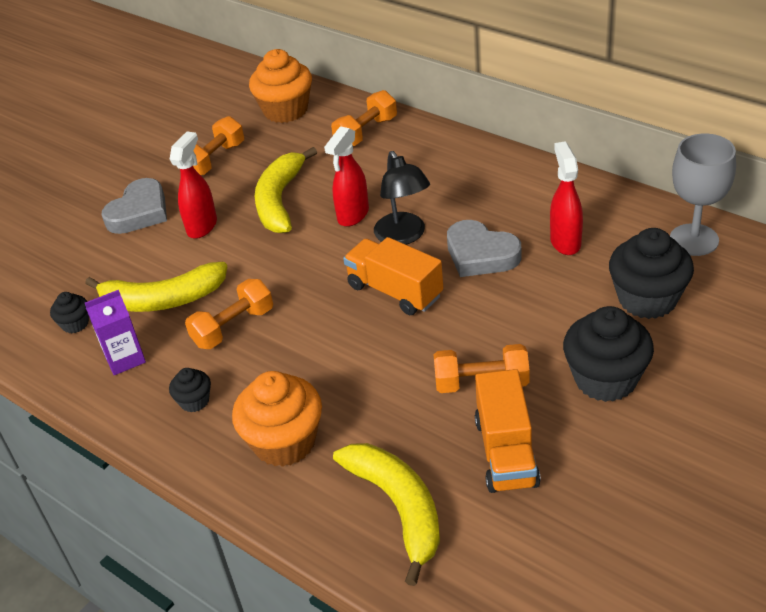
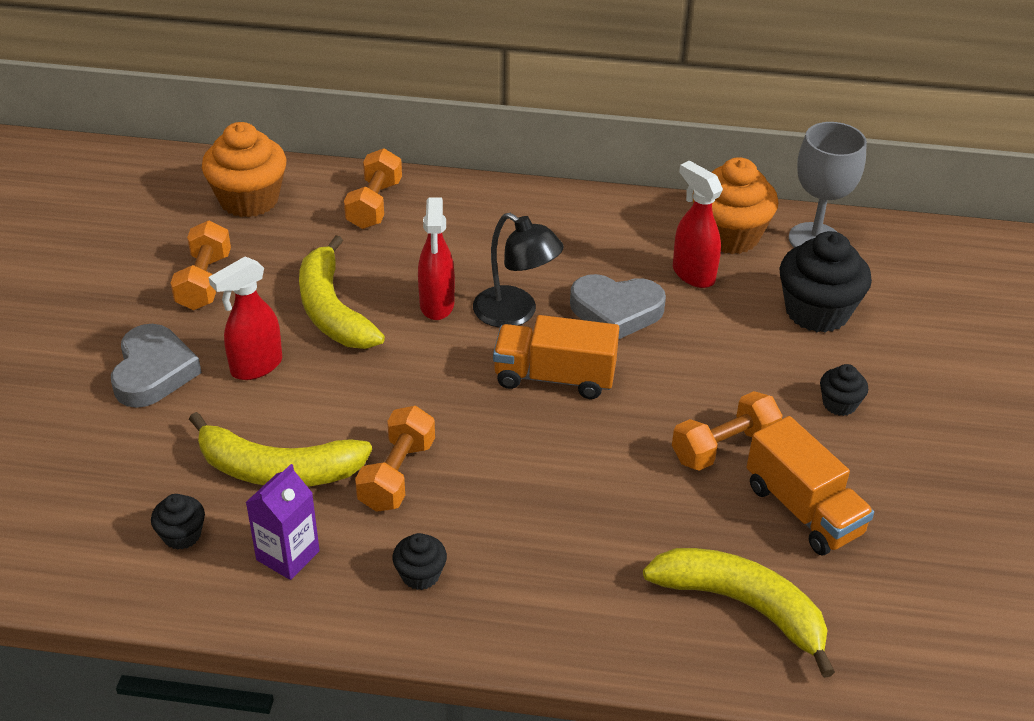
camera: 35 degrees left, 0 degrees up
(163, 299) = (278, 469): yellow banana -> yellow banana turned 45 degrees clockwise
(202, 226) = (256, 367): red spray bottle -> red spray bottle turned 120 degrees counterclockwise
(284, 442) = (565, 583): orange cupcake -> orange cupcake (729, 235)
(605, 379) = (839, 404): black cupcake -> black cupcake, size x0.49

